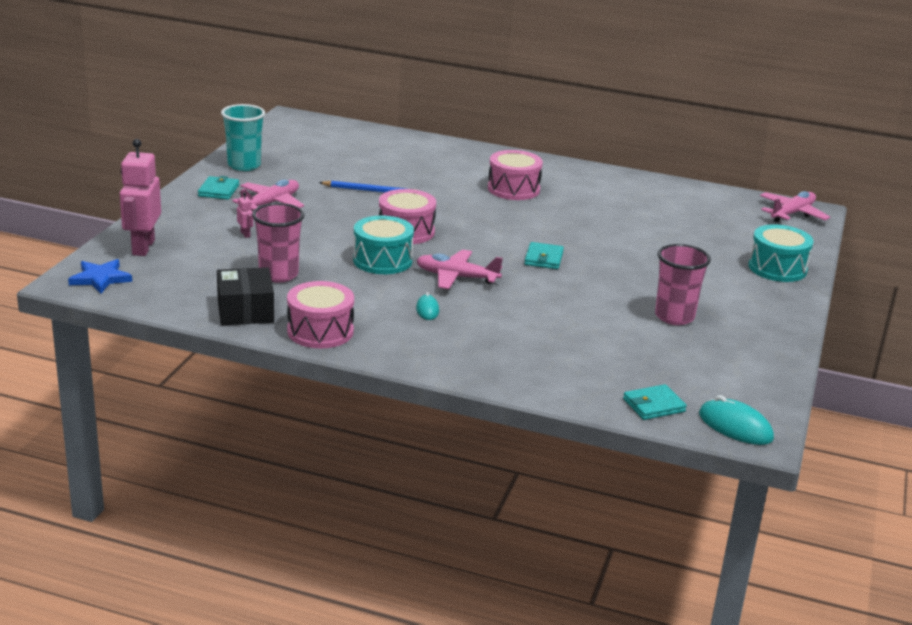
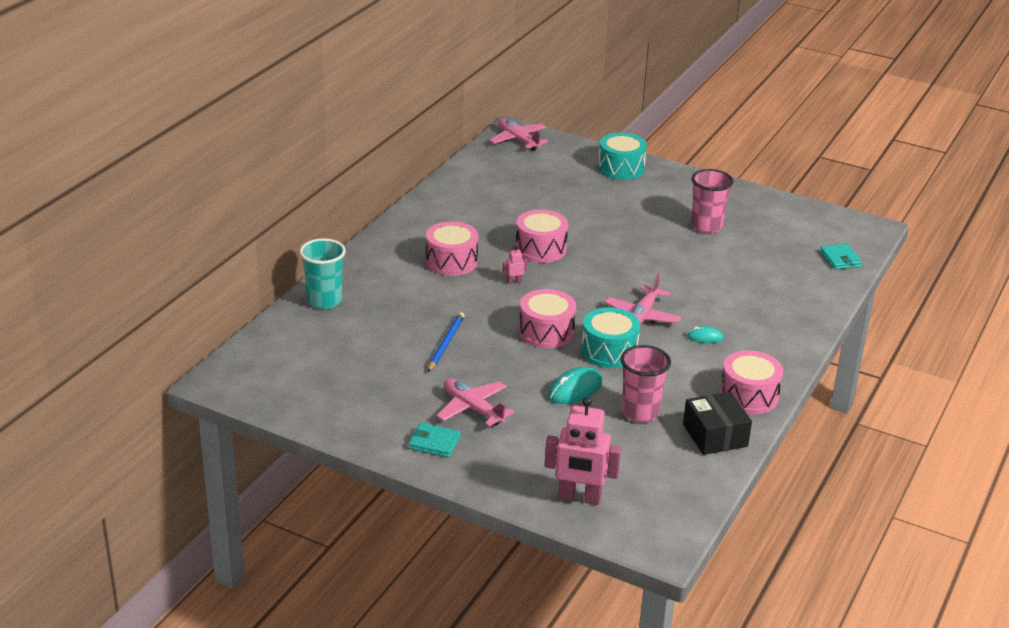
camera: 80 degrees left, 5 degrees up
(100, 278) = (653, 526): blue star -> none
(244, 165) = (363, 422): turquoise cup -> turquoise cup (324, 301)
(245, 234) = (549, 429): pink robot -> pink robot (514, 282)
(245, 311) = (715, 435): black box -> black box turned 75 degrees clockwise
(543, 258) = (604, 268): turquoise wallet -> none
(563, 227) = (541, 249): none -> pink drum
(735, 426) = (861, 234): turquoise mouse -> turquoise mouse (575, 389)

